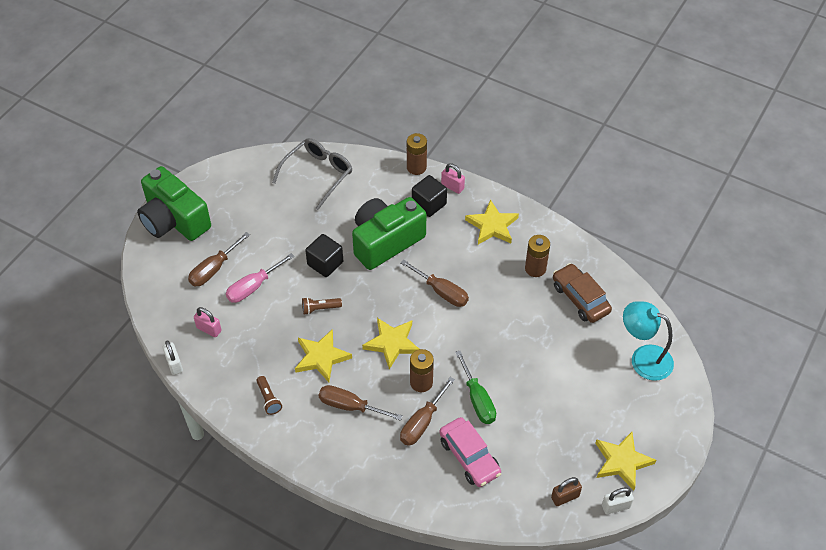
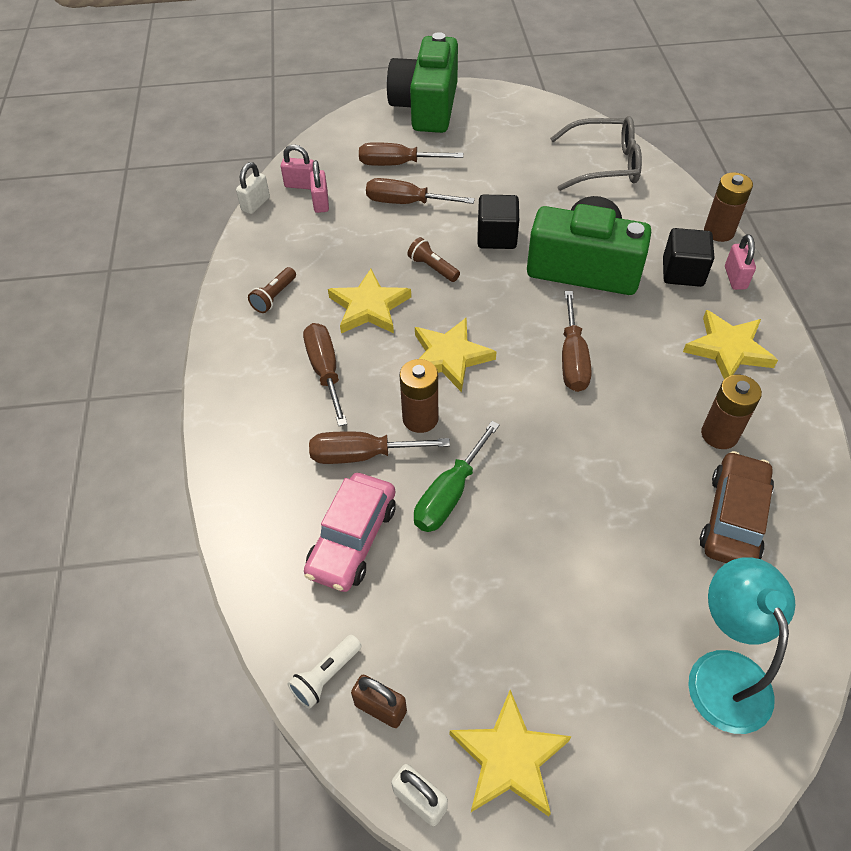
camera: 55 degrees right, 0 degrees up
(181, 330) = (301, 185): none -> pink padlock
(253, 287) = (406, 203): pink screwdriver -> brown screwdriver
(533, 510) = (326, 676): none -> white flashlight

